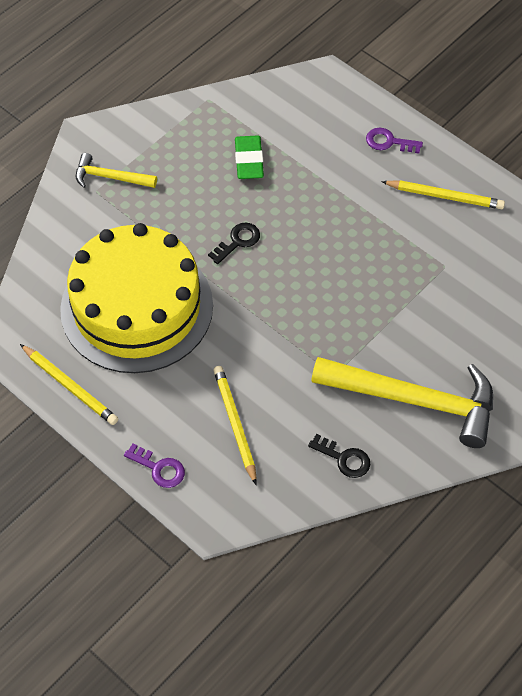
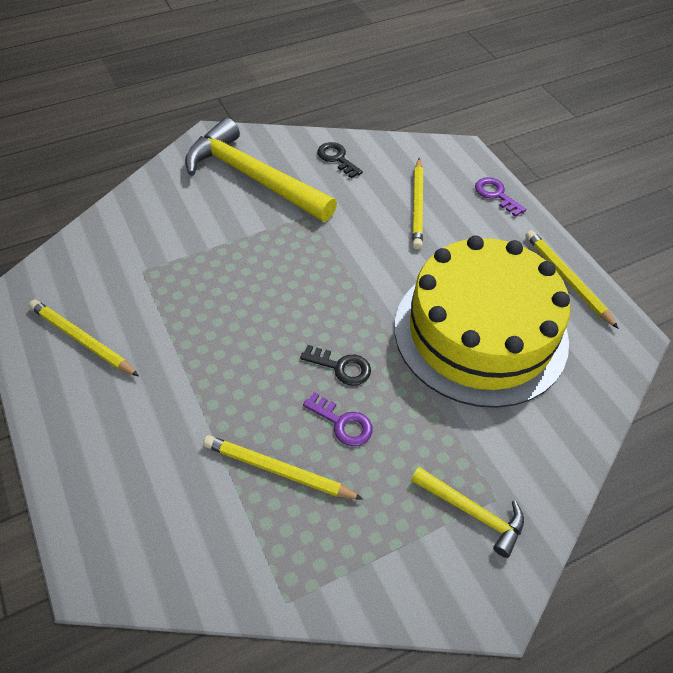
camera: 160 degrees left, 5 degrees down
(238, 241) = (341, 367): black key -> black key turned 135 degrees counterclockwise
(249, 160) = (278, 470): green eraser -> yellow pencil
(389, 142) = (89, 432): purple key -> purple key (342, 423)

